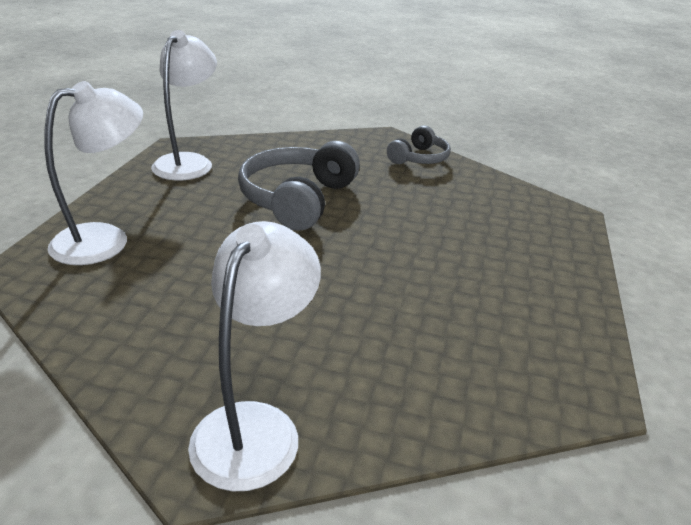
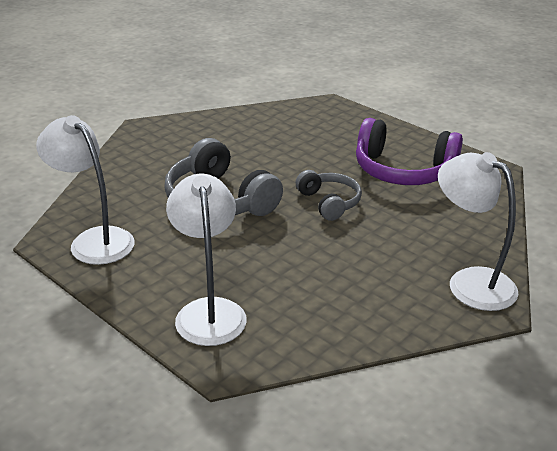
camera: 60 degrees left, 0 degrees up
(419, 158) = (199, 127): grey headphones -> grey headphones (329, 202)
(484, 303) = (403, 170): none -> purple headphones

